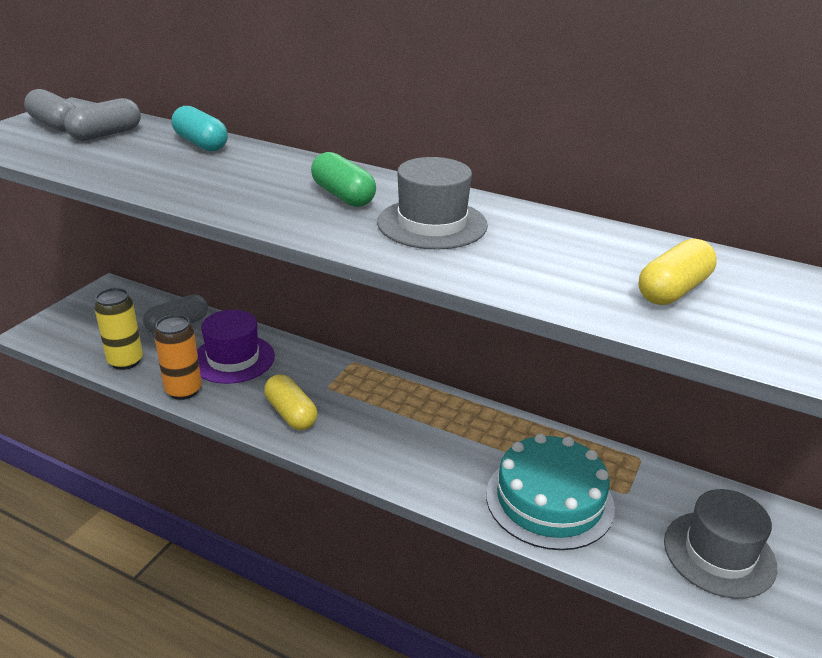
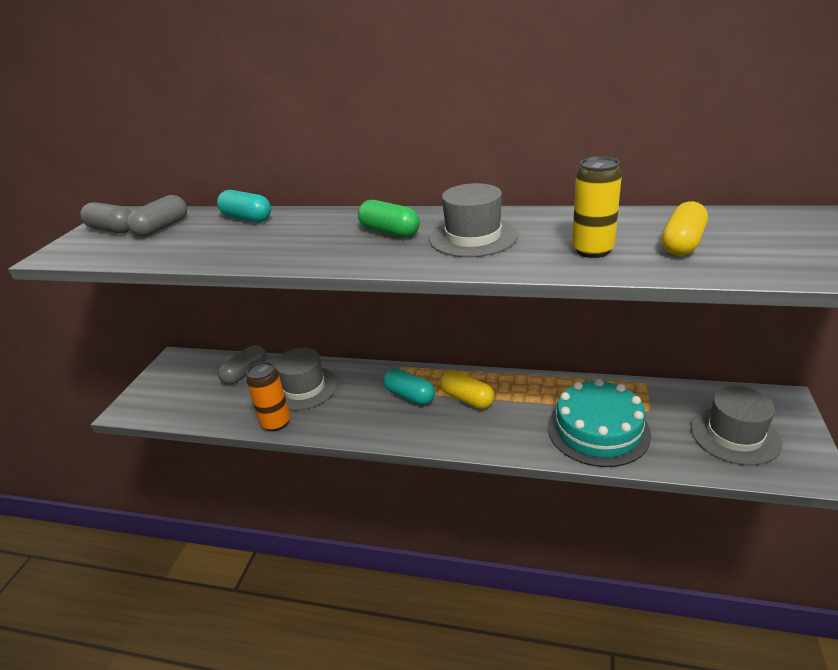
camera: 10 degrees left, 0 degrees up
(125, 361) = (216, 412): yellow can -> yellow can (592, 250)
(233, 359) = (304, 388): purple hat -> grey hat
(291, 414) = (372, 418): yellow capsule -> yellow capsule (467, 399)
(347, 399) = (409, 395): none -> turquoise capsule

